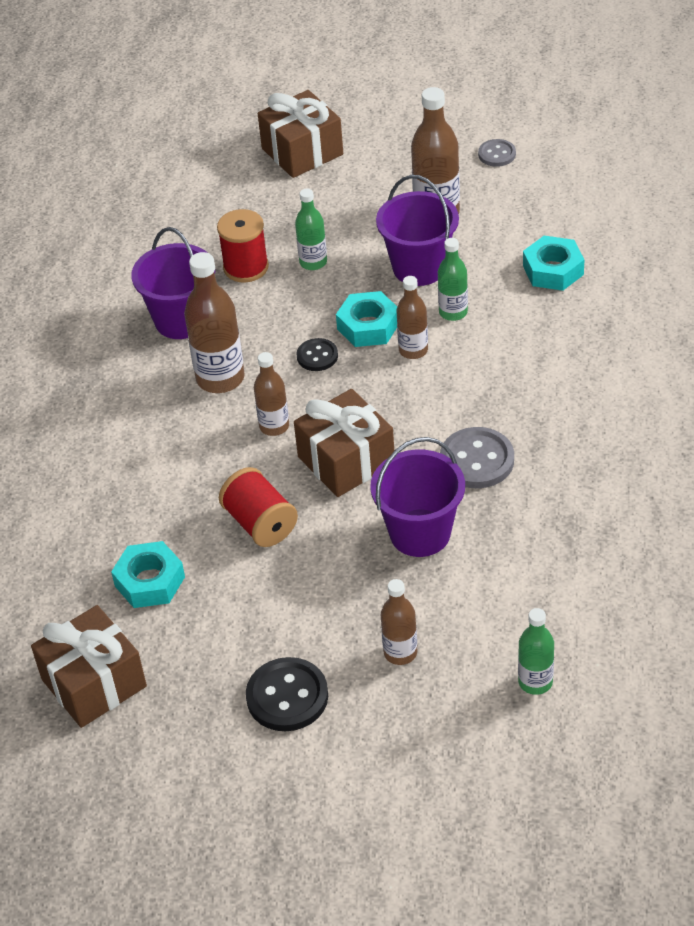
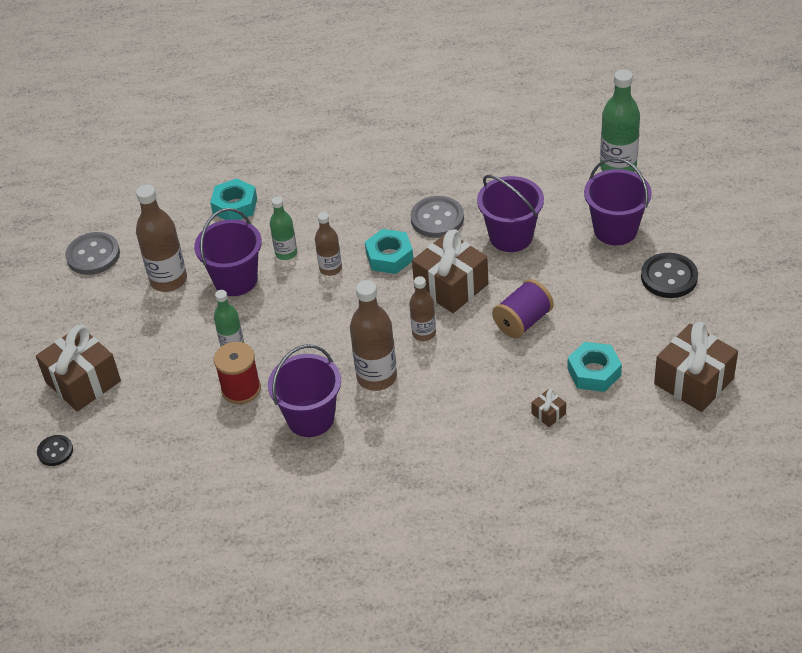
camera: 100 degrees left, 0 degrees up
(103, 526) = (548, 413): none -> brown gift
(260, 523) = (523, 321): red spool -> purple spool
(317, 356) = (343, 322): black button -> black button (55, 451)
(368, 326) = (306, 298): turquoise nut -> turquoise nut (389, 257)
(400, 652) = (615, 230): brown bottle -> purple bucket
(497, 154) = (93, 255): grey button -> grey button, size x1.69
(535, 682) = (618, 167): green bottle -> green bottle, size x1.66

